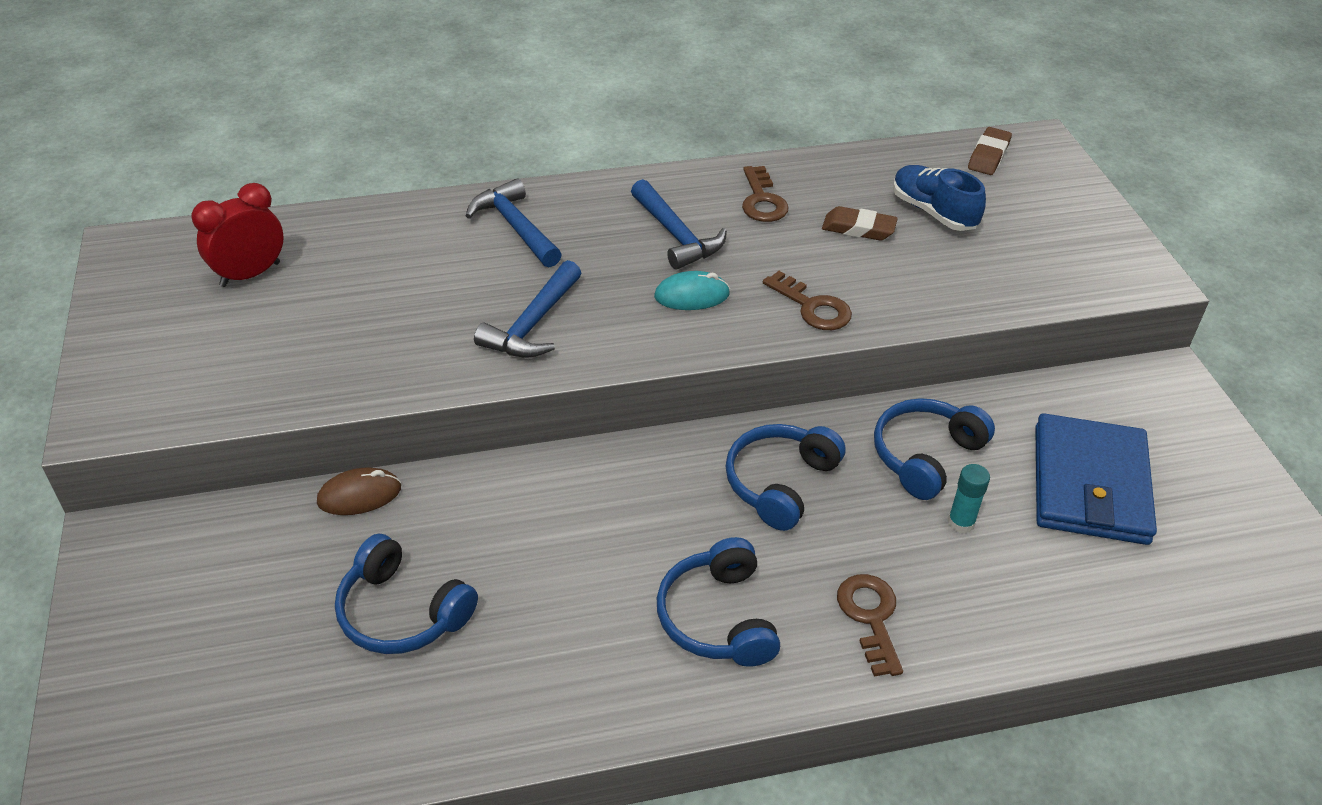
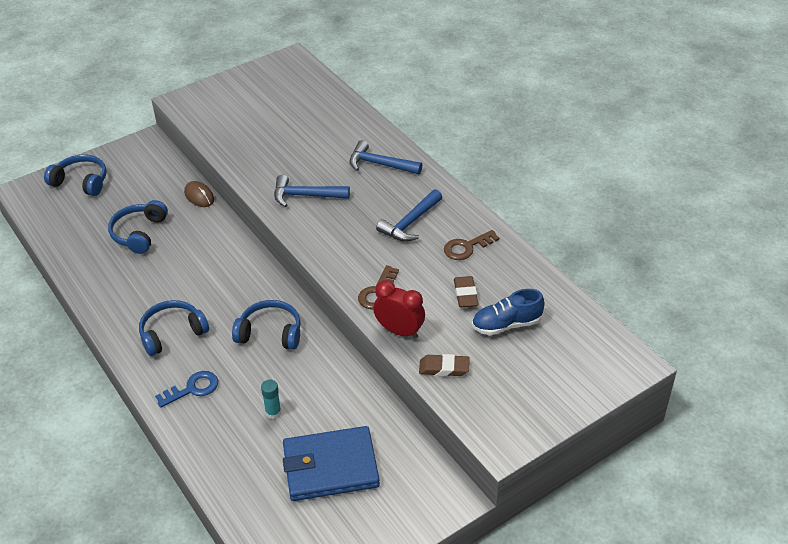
camera: 70 degrees right, 0 degrees up
(250, 274) = (292, 99): red clock -> red clock (399, 331)
(515, 227) = (380, 164): blue hammer -> blue hammer turned 105 degrees counterclockwise
(692, 295) = (360, 243): turquoise mouse -> none
(870, 617) = (192, 389): brown key -> blue key
(925, 456) = (319, 387): blue headphones -> blue headphones (81, 182)
(933, 212) = (506, 324): blue shoe -> blue shoe turned 135 degrees counterclockwise
(988, 156) = (593, 340): brown eraser -> brown eraser (444, 368)

